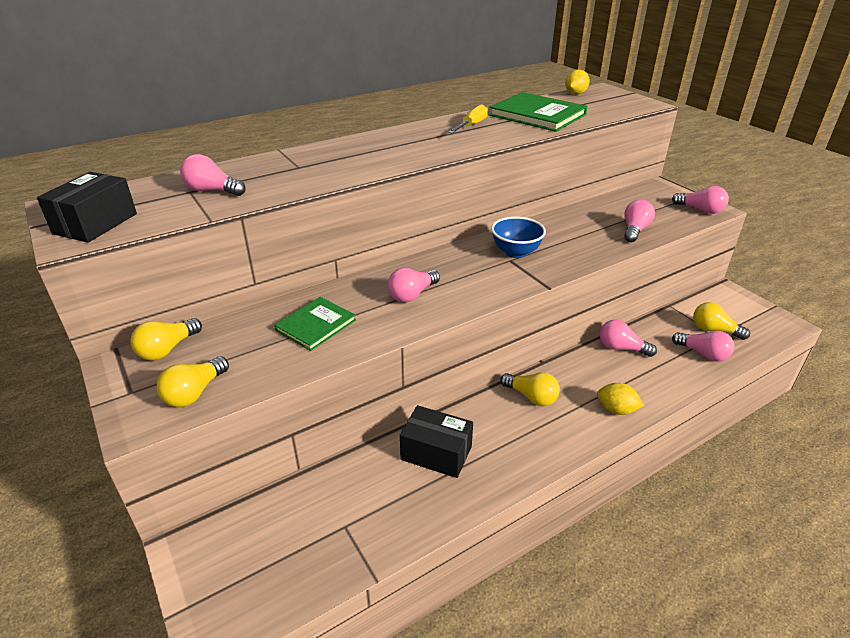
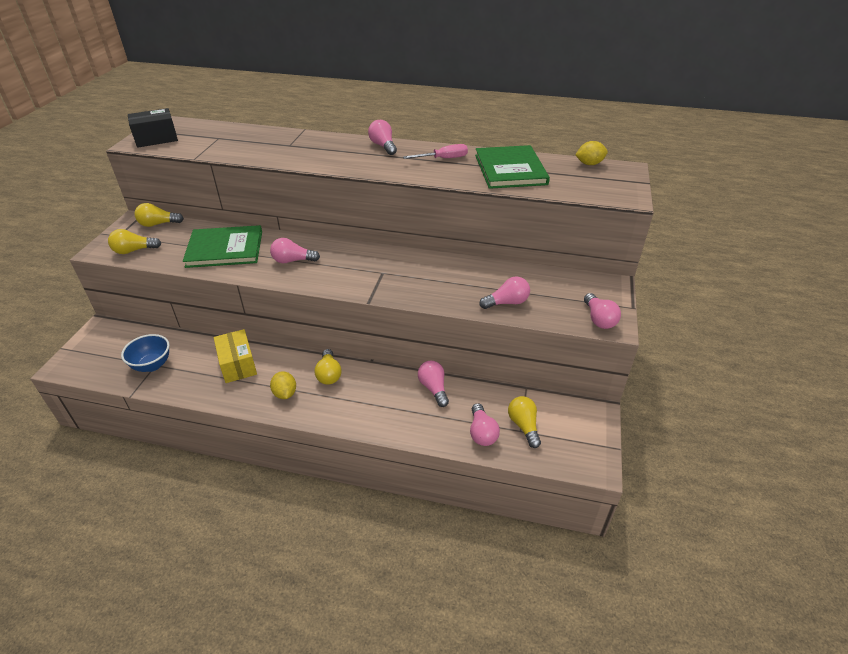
camera: 45 degrees right, 5 degrees up
(212, 191) = (226, 142): pink light bulb -> pink light bulb (383, 146)
(316, 325) = (225, 249): green book -> green book, size x1.63
(436, 453) = (238, 364): black box -> yellow box
(471, 126) = (443, 159): yellow screwdriver -> pink screwdriver
(516, 252) = (395, 270): blue bowl -> blue bowl (152, 365)
(616, 410) = (359, 417): yellow lemon -> yellow lemon (285, 393)

